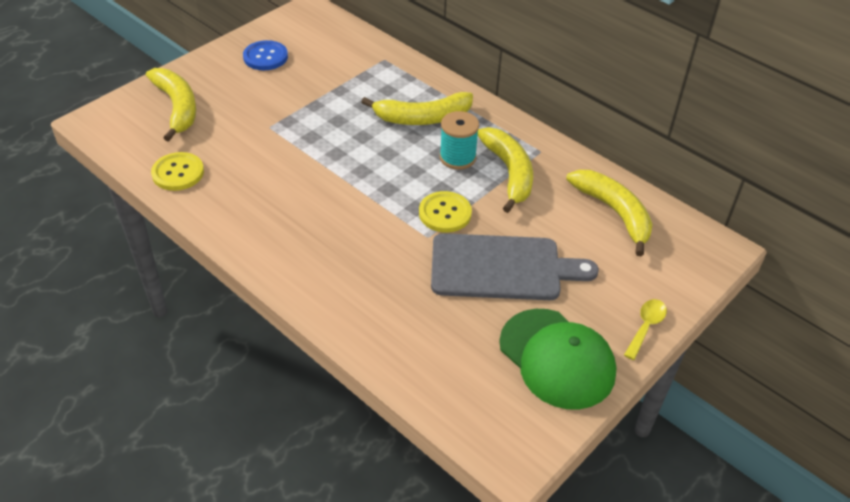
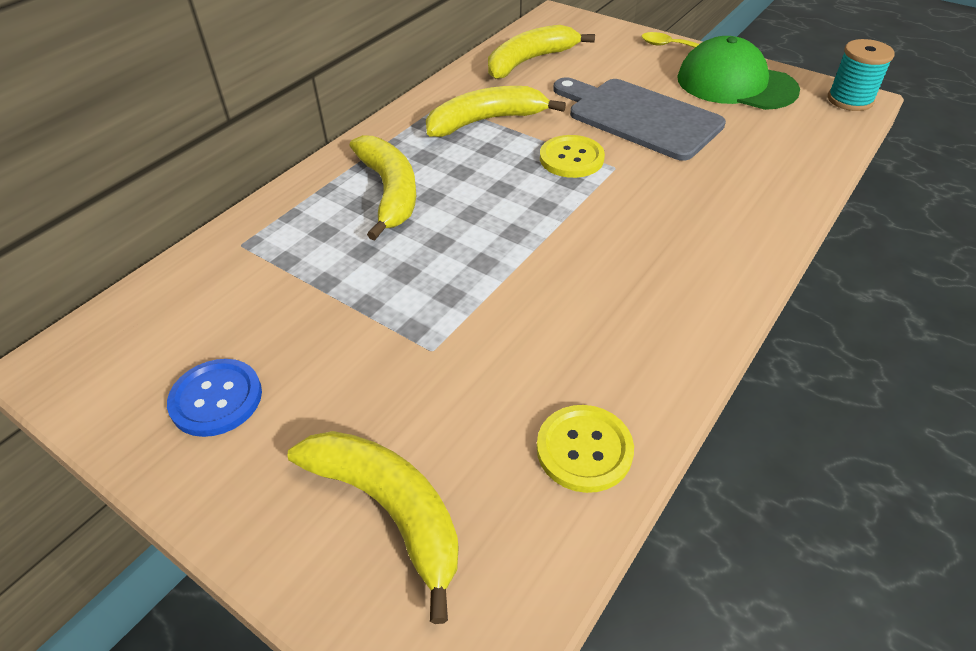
camera: 95 degrees left, 0 degrees up
(177, 107) = (389, 509): yellow banana -> yellow banana turned 75 degrees clockwise
(457, 157) = (467, 157): turquoise spool -> turquoise spool (850, 100)
(502, 268) = (639, 117): grey cutting board -> grey cutting board turned 45 degrees counterclockwise
(557, 358) = (736, 84): green cap -> green cap turned 105 degrees counterclockwise

